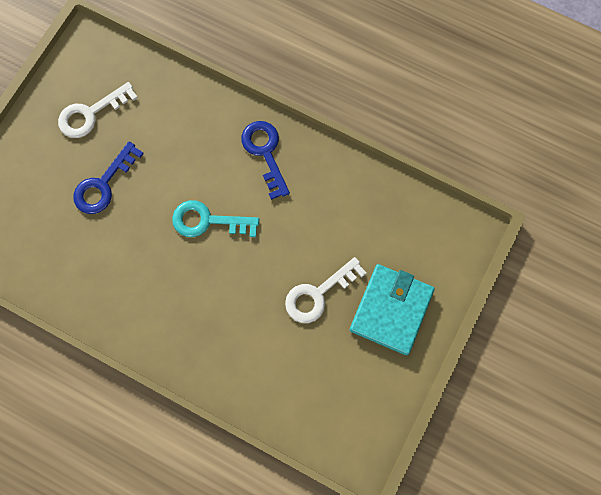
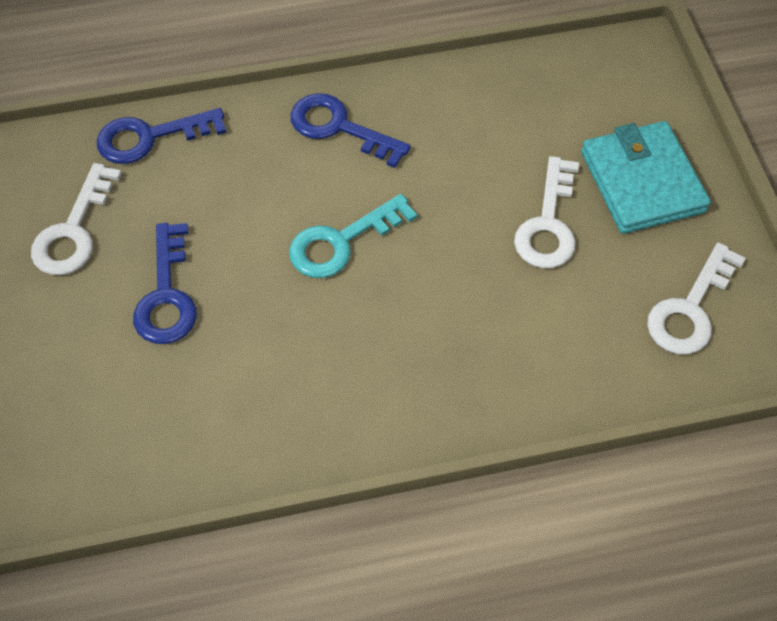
camera: 40 degrees left, 15 degrees down
(168, 86) = (150, 137): none -> blue key
(343, 400) = (690, 309): none -> white key

